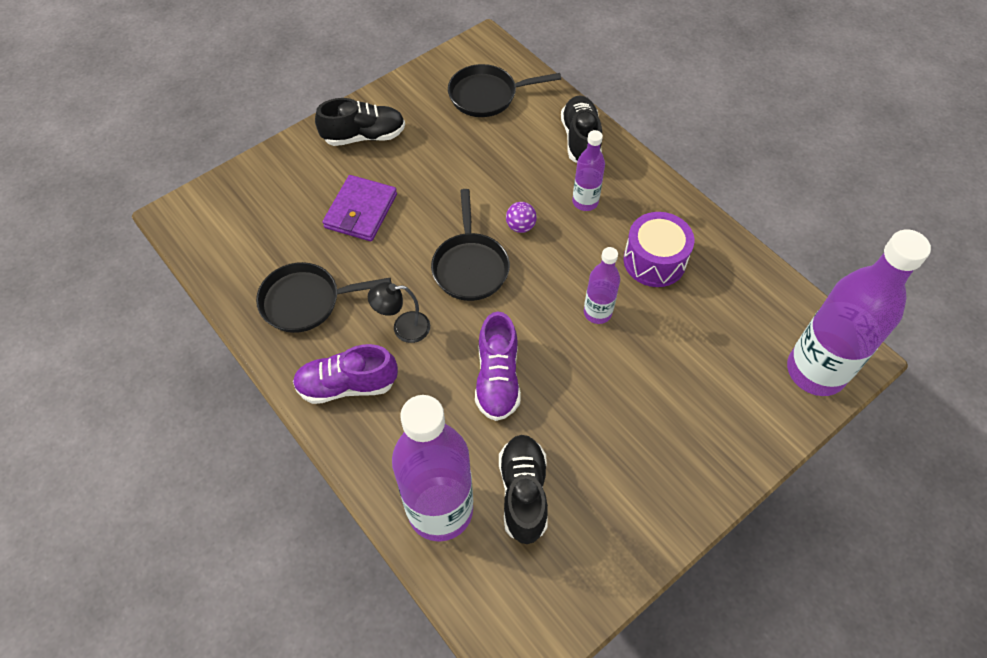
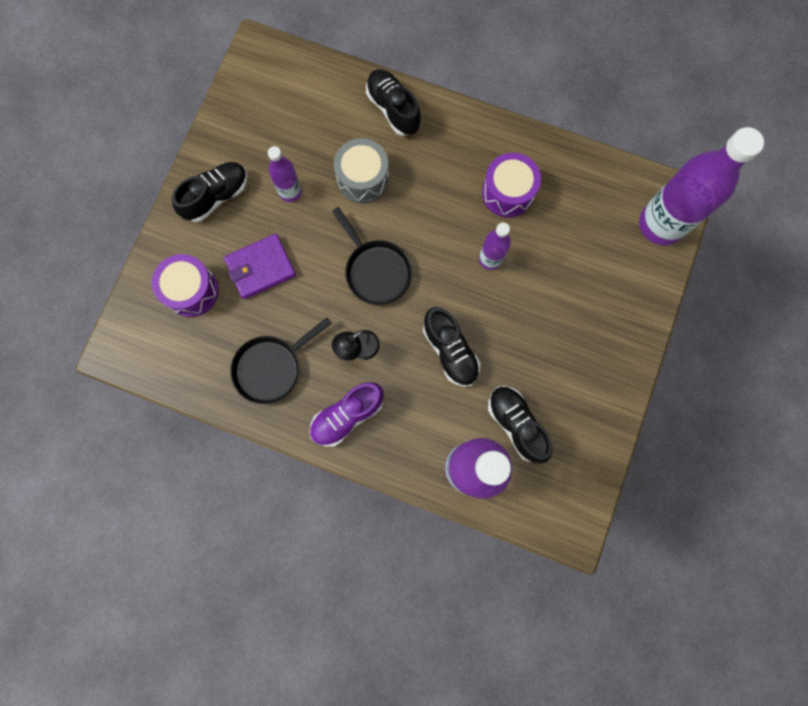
camera: 30 degrees left, 20 degrees up
(283, 199) = (191, 290): none -> purple drum
(361, 211) = (261, 268): purple wallet -> purple wallet turned 75 degrees clockwise
(487, 95) = (292, 103): black pan -> none
(497, 379) = (450, 351): purple shoe -> black shoe
(512, 183) = (363, 178): none -> grey drum
(520, 226) = (393, 215): purple ball -> none
(585, 202) = (429, 167): purple bottle -> purple bottle (290, 192)

